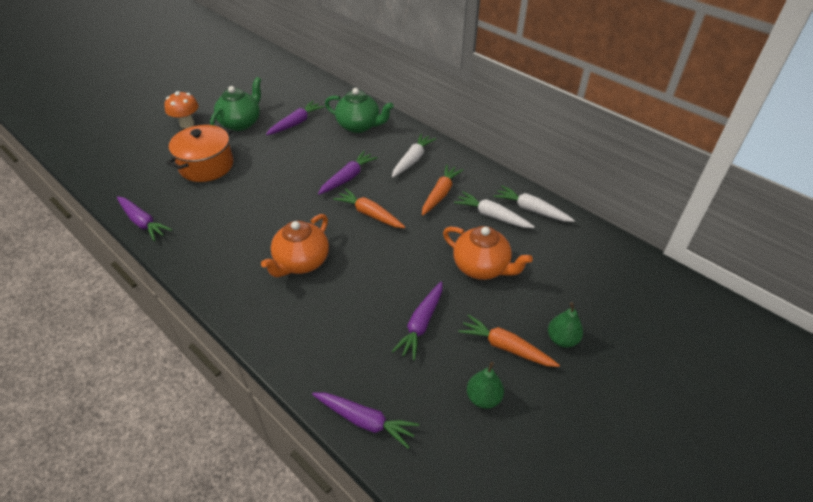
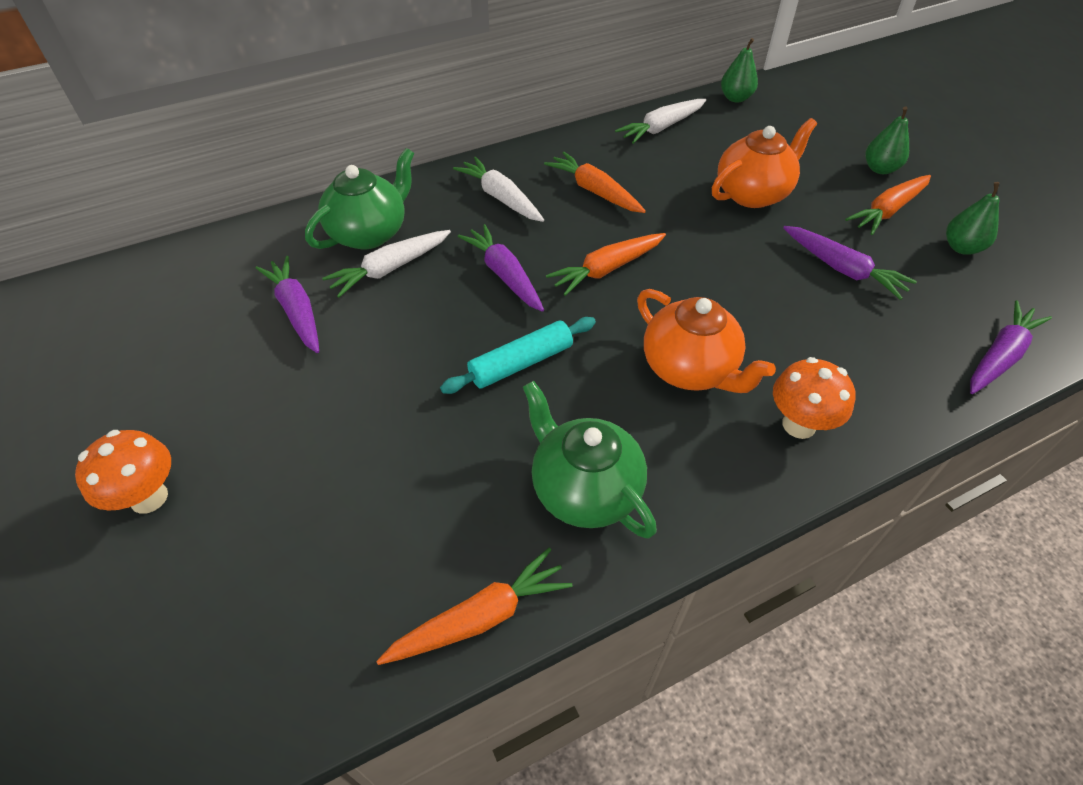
camera: 70 degrees left, 5 degrees up
(143, 222) = (480, 617): purple carrot -> orange carrot
(206, 165) = (343, 474): orange pot -> none
(241, 123) = (228, 395): green teapot -> green teapot (584, 489)
(272, 314) = (799, 425): none -> orange mushroom
(285, 199) = (521, 363): none -> turquoise rolling pin
(492, 216) = (660, 160): white carrot -> white carrot (390, 269)
(602, 241) = (735, 98): none -> green pear

